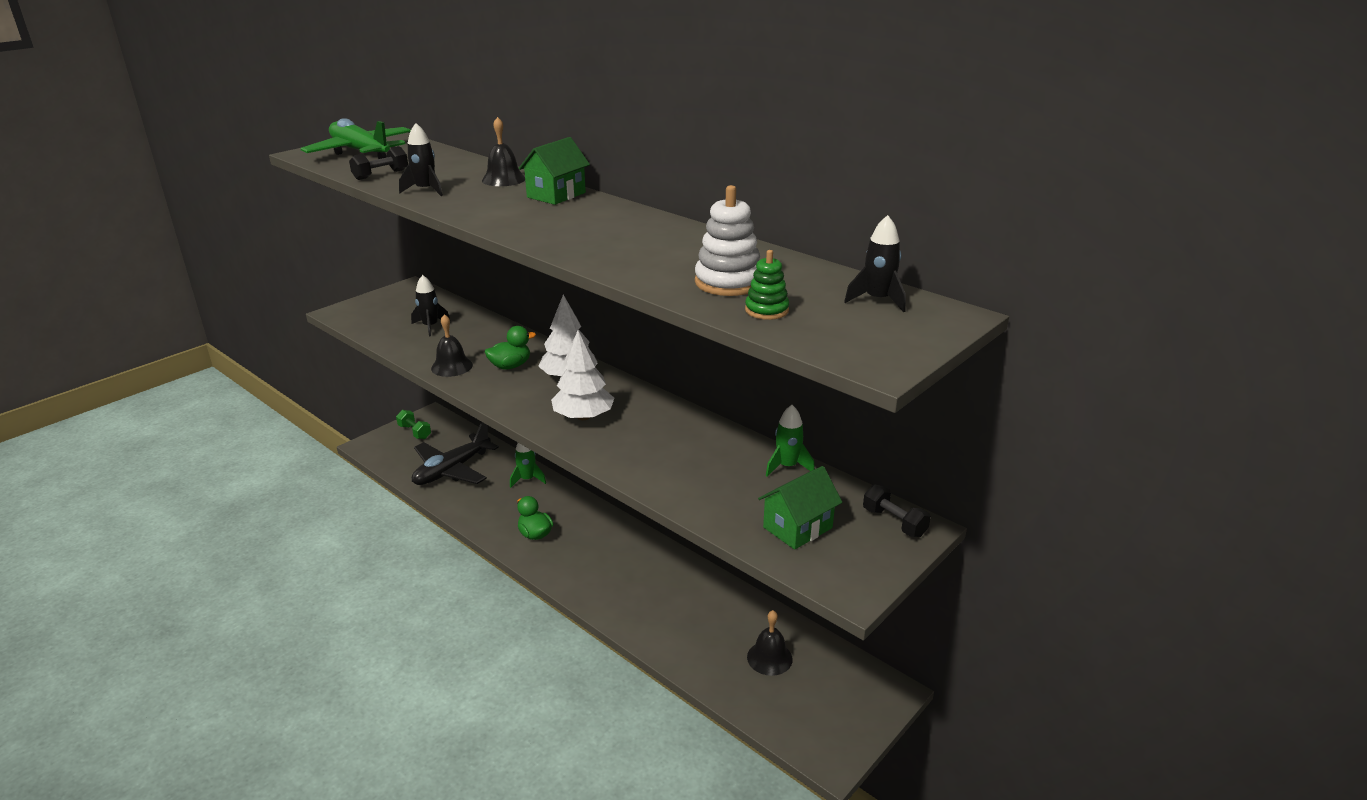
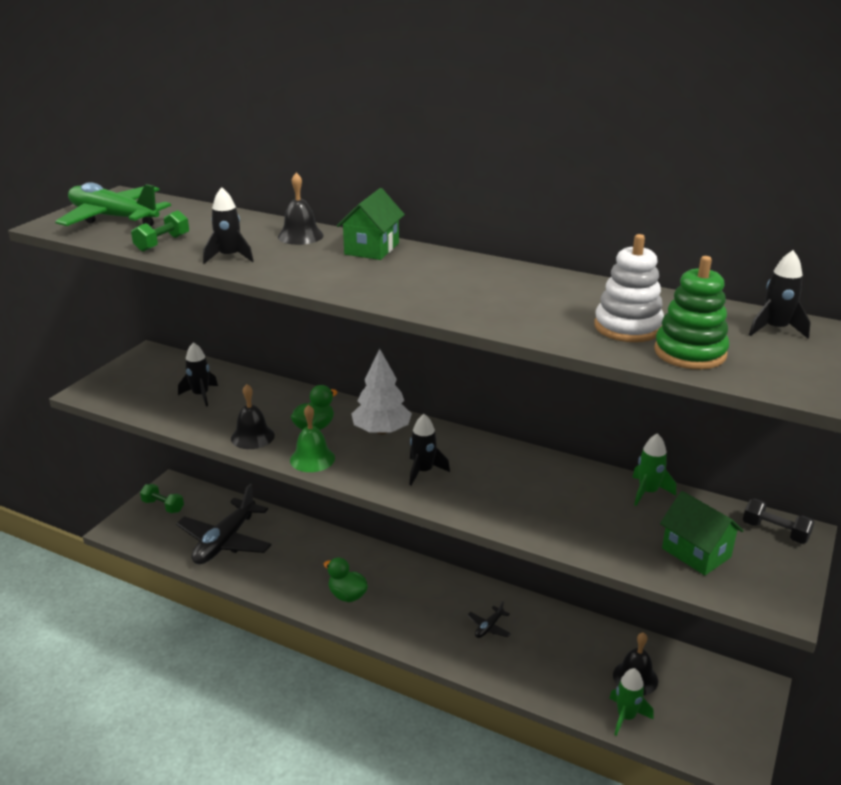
camera: 15 degrees left, 0 degrees up
(381, 175) = (162, 243): black dumbbell -> green dumbbell
(491, 392) = (312, 459): none -> green bell
(527, 479) = (310, 538): green rocket -> green rocket (626, 717)
(583, 416) = (423, 471): white tree -> black rocket
(651, 585) = (489, 627): none -> black plane
(766, 310) = (690, 353): green stacking toy -> green stacking toy, size x1.65
(797, 527) = (696, 553): green house -> green house turned 75 degrees counterclockwise

